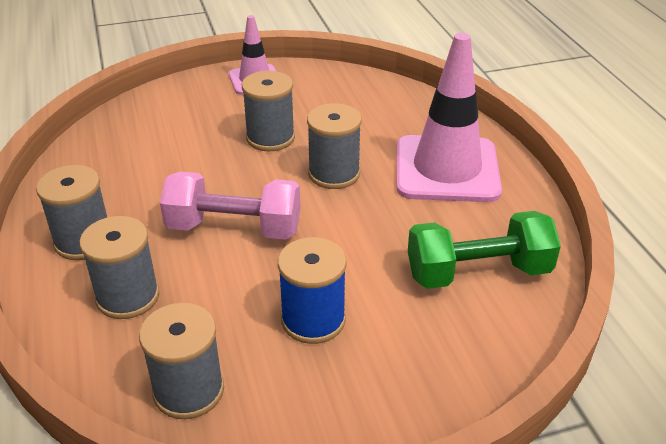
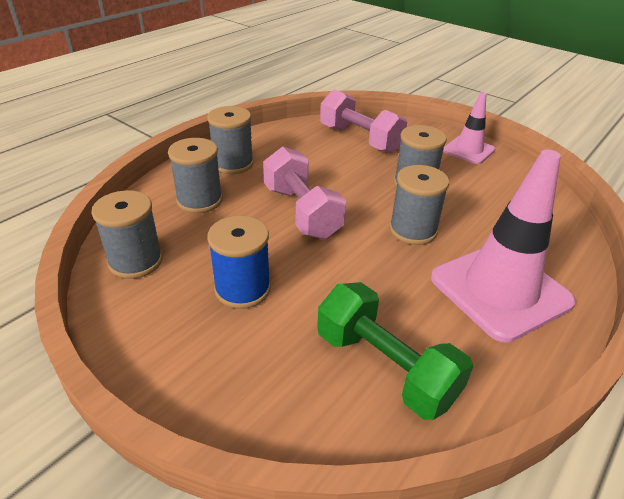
camera: 55 degrees right, 0 degrees up
(153, 130) = (360, 139): none -> pink dumbbell

